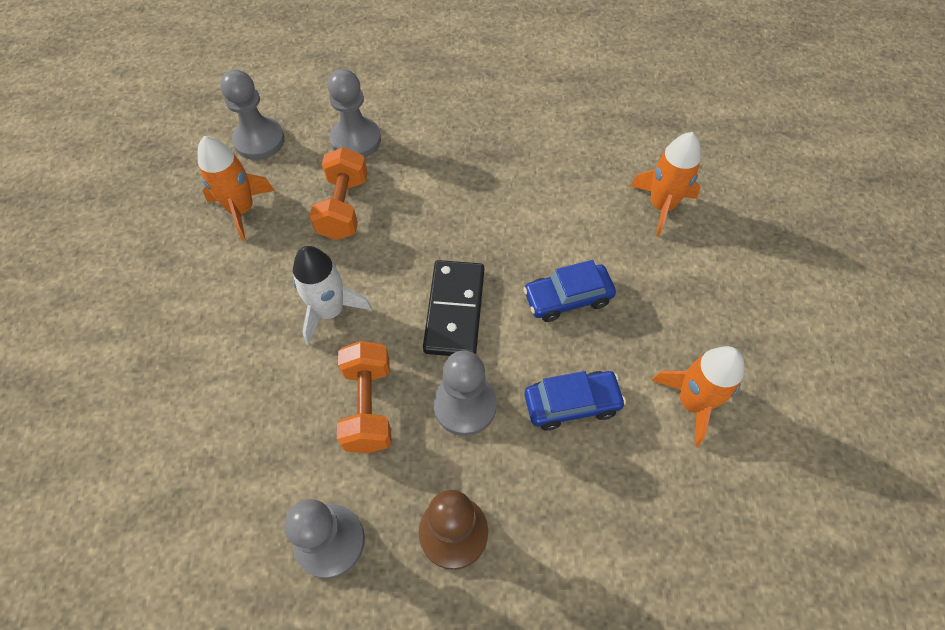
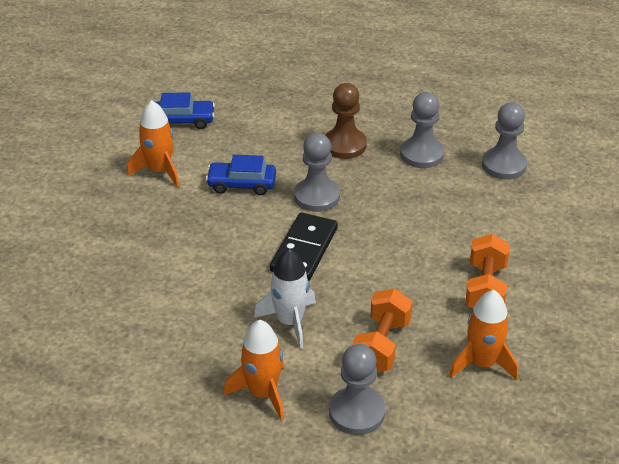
camera: 165 degrees left, 20 degrees down
(259, 140) = (464, 434): grey pawn -> grey pawn (504, 165)
(330, 311) = (405, 268): white rocket -> white rocket (290, 322)
(368, 406) = (386, 208): orange dumbbell -> orange dumbbell (485, 289)
(567, 298) = (210, 241): blue car -> blue car (183, 120)
(661, 206) = (88, 289): orange rocket -> orange rocket (263, 393)

